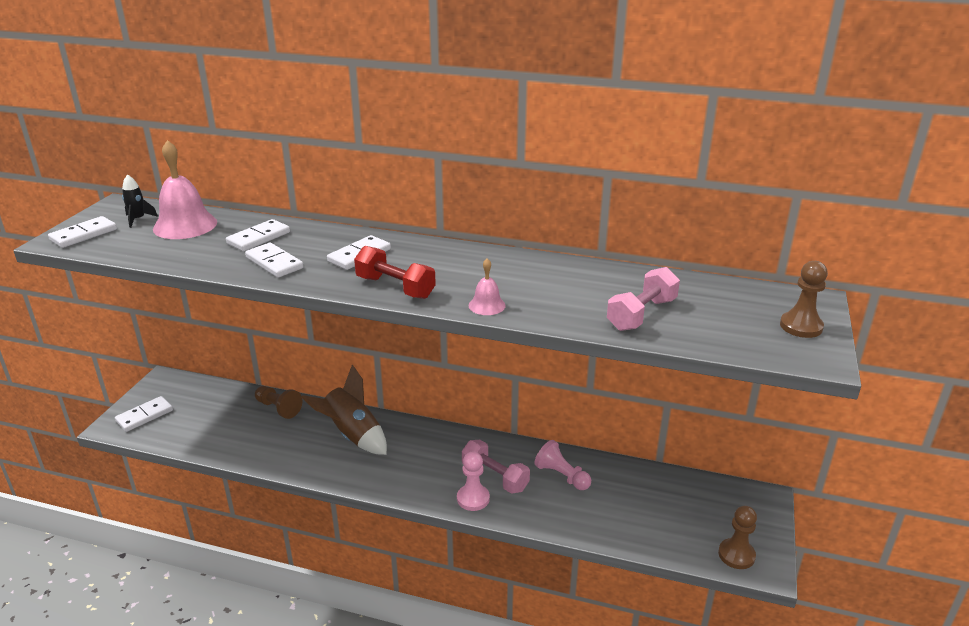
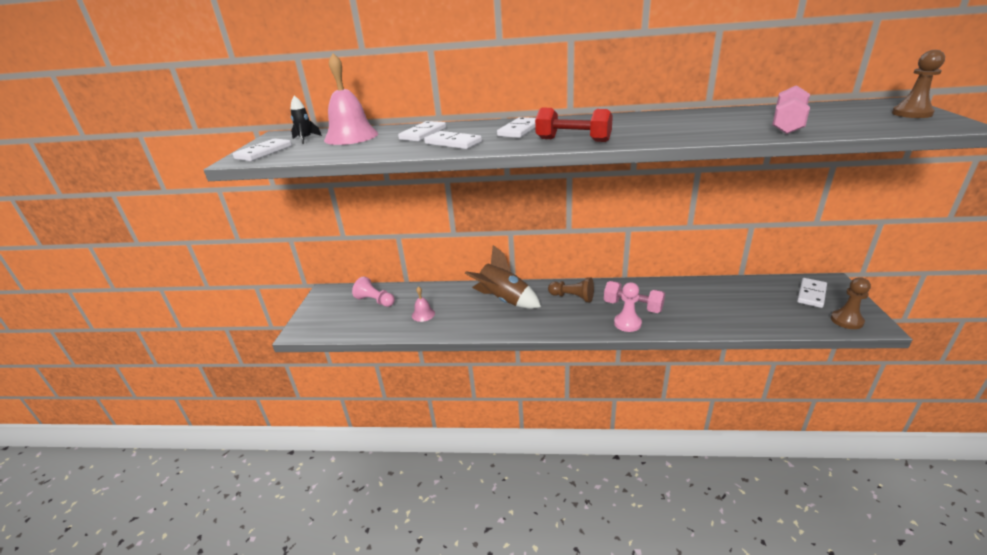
camera: 10 degrees left, 0 degrees up
(144, 416) = (324, 318): white domino -> white domino (811, 294)
(278, 408) = (433, 294): brown pawn -> brown pawn (572, 297)
(487, 305) = (661, 138): pink bell -> pink bell (423, 314)
(562, 476) = (681, 296): pink pawn -> pink pawn (375, 301)

